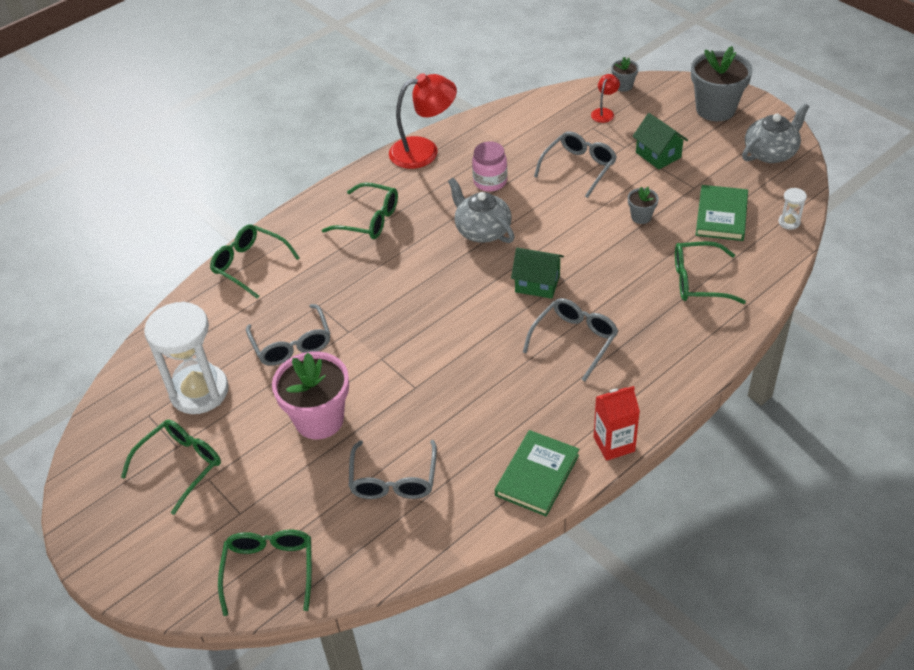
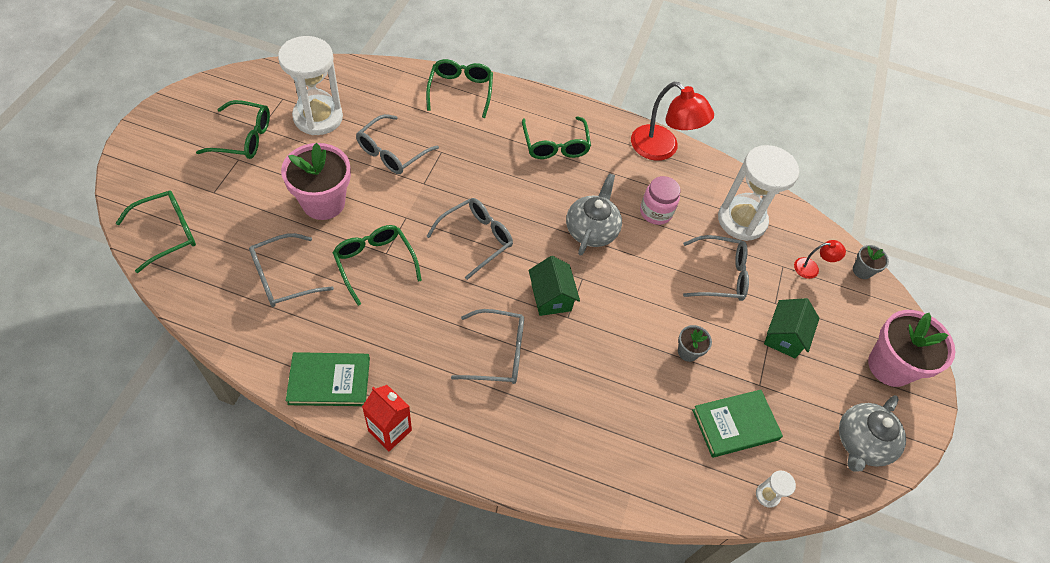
camera: 50 degrees right, 10 degrees up
(441, 314) = (476, 239): none -> grey glasses
(533, 132) = (742, 220): none -> white hourglass
(698, 281) = (631, 434): green glasses -> green glasses (374, 263)
(715, 109) = (890, 366): grey flower pot -> pink flower pot
(771, 152) = (861, 442): grey teapot -> grey teapot turned 105 degrees clockwise

